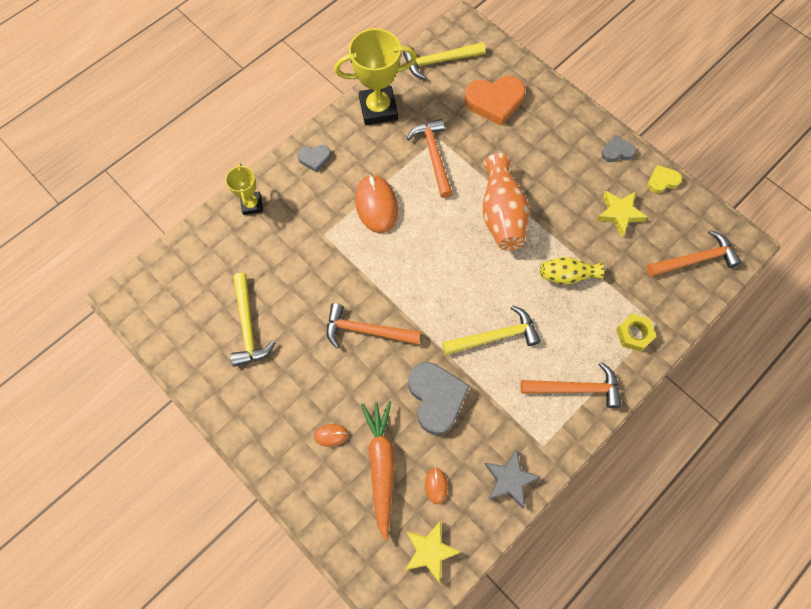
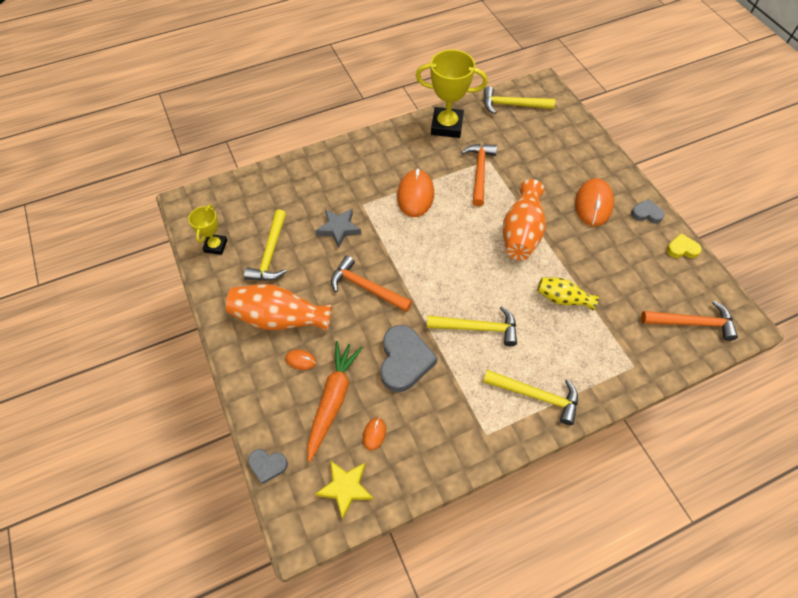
camera: 20 degrees right, 10 degrees down
(252, 205) = (314, 166): yellow trophy -> yellow trophy (216, 246)
(290, 397) = (280, 318): none -> orange vase
(314, 159) = (379, 147): grey heart -> grey heart (267, 465)
(494, 102) = (548, 146): orange heart -> none
(509, 479) = (443, 453): grey star -> grey star (339, 229)
(562, 157) = (593, 204): none -> orange mouse
(575, 388) = (536, 396): orange hammer -> yellow hammer
(619, 214) = (631, 263): yellow star -> none
(633, 334) = (609, 367): yellow nut -> none

